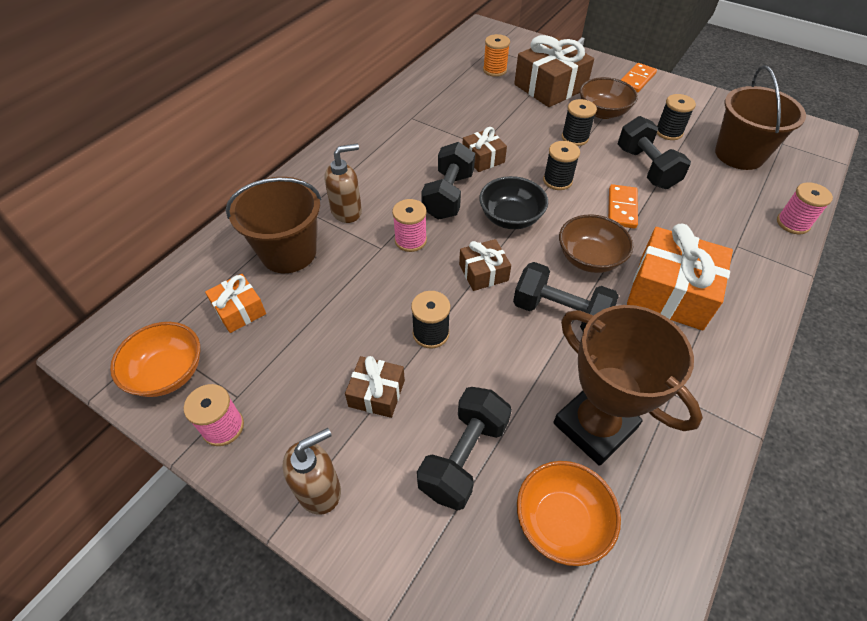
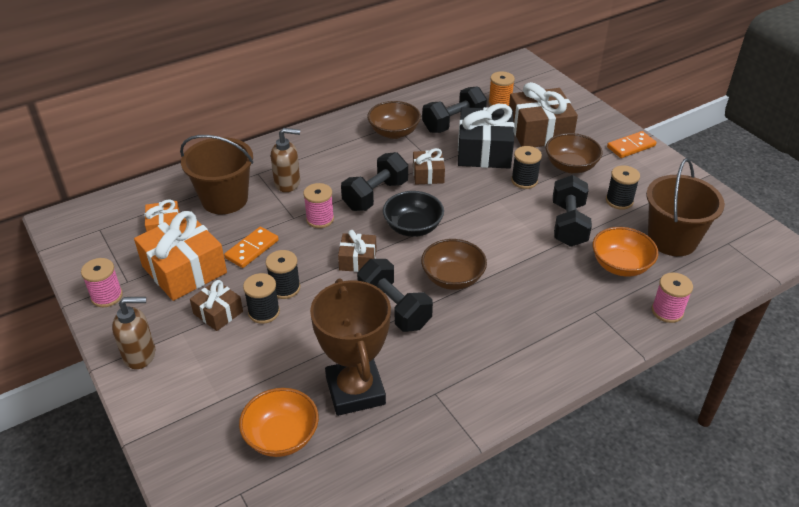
camera: 25 degrees right, 10 degrees down
(168, 373) = (94, 251): orange bowl -> orange bowl (620, 265)
(417, 125) = (394, 132): none -> brown bowl
(463, 457) = (246, 373): black dumbbell -> black dumbbell (453, 123)
(516, 119) = (484, 151): none -> black gift
(557, 181) = (477, 211): black spool -> black spool (264, 312)
(622, 208) = (515, 249): orange domino -> orange domino (252, 249)
(670, 292) = (499, 325): orange gift -> orange gift (184, 269)

